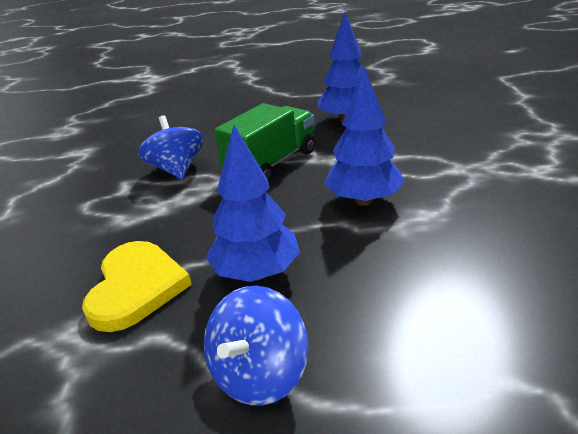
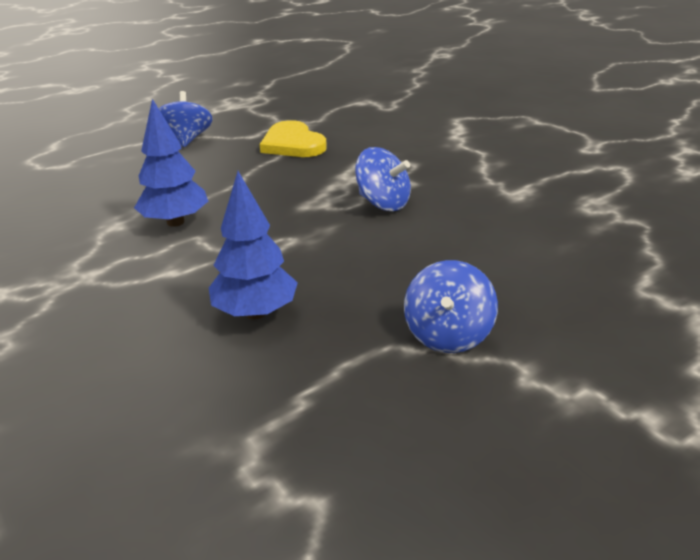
camera: 145 degrees right, 0 degrees up
(256, 273) = (224, 165): blue tree -> none
(261, 94) = (448, 335): none -> blue spinning top
(271, 163) = (294, 231): green truck -> none

